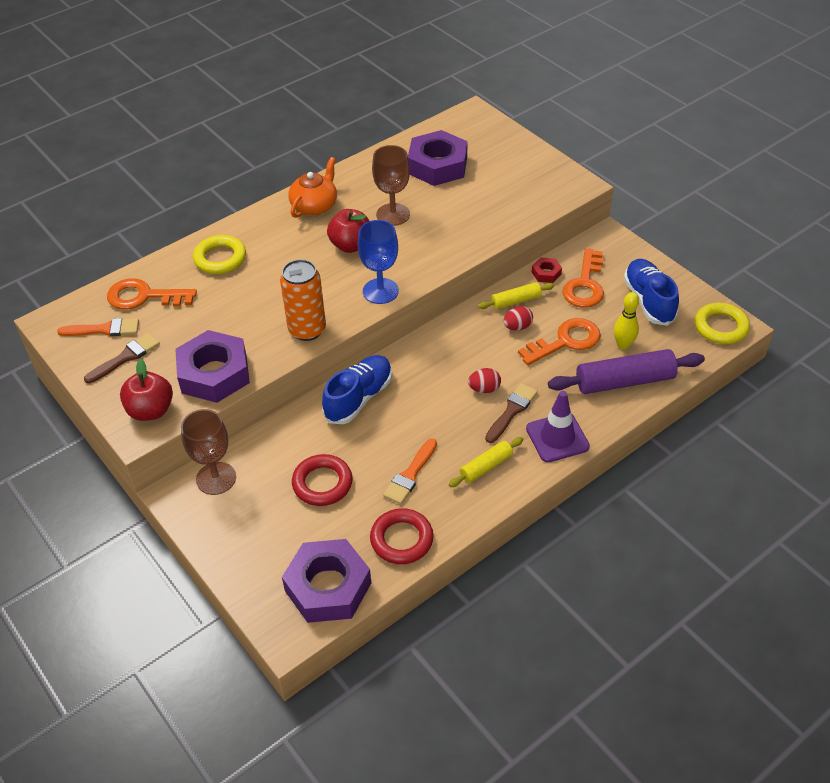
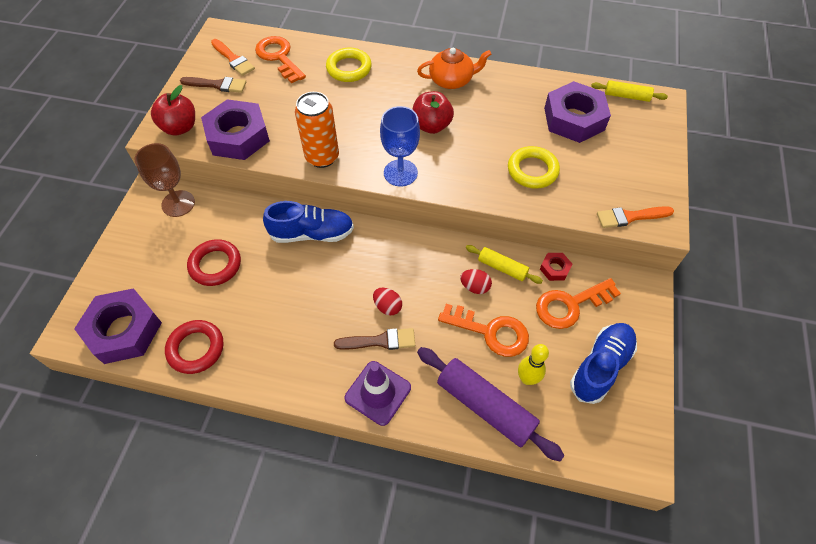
camera: 50 degrees right, 10 degrees up
(393, 214) = (489, 128): brown goblet -> none
(410, 475) = (262, 314): orange brush -> orange brush (630, 217)
(486, 467) = (307, 360): yellow rolling pin -> yellow rolling pin (626, 96)
(721, 327) = (628, 450): yellow ring -> yellow ring (532, 170)

